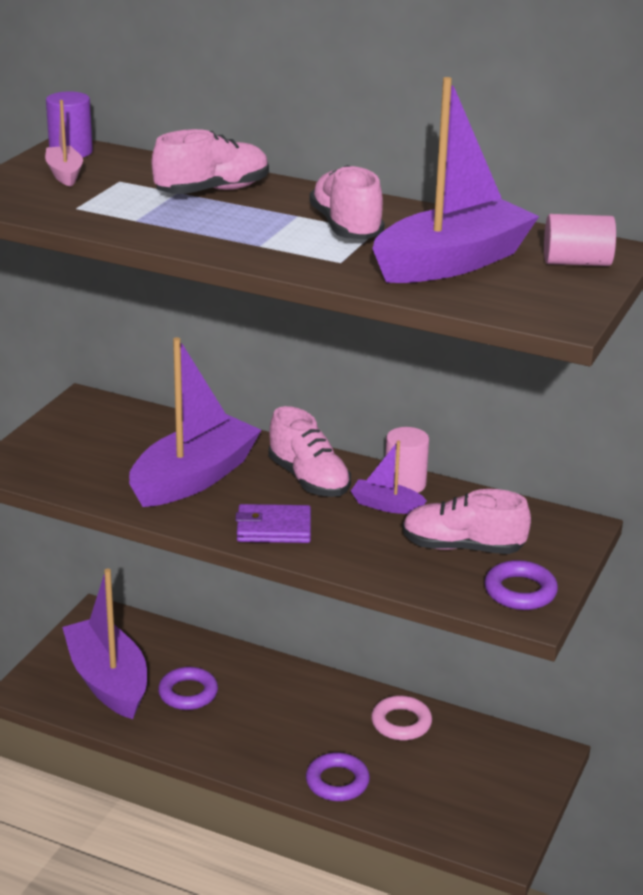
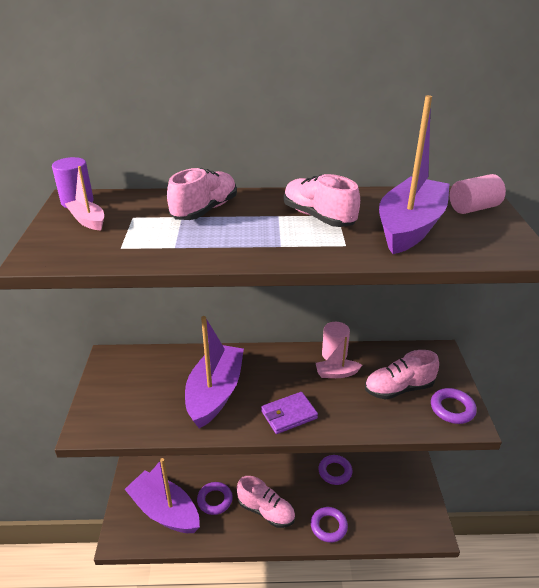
camera: 25 degrees left, 5 degrees up
(309, 479) = (281, 370): pink shoe -> pink shoe (266, 511)
(386, 505) = (336, 373): purple boat -> pink boat
(401, 723) = (335, 472): pink ring -> purple ring

